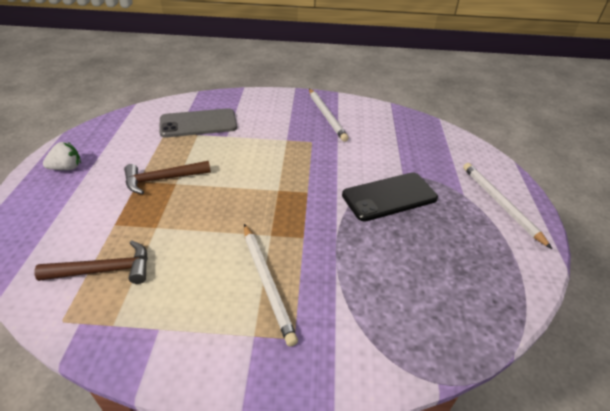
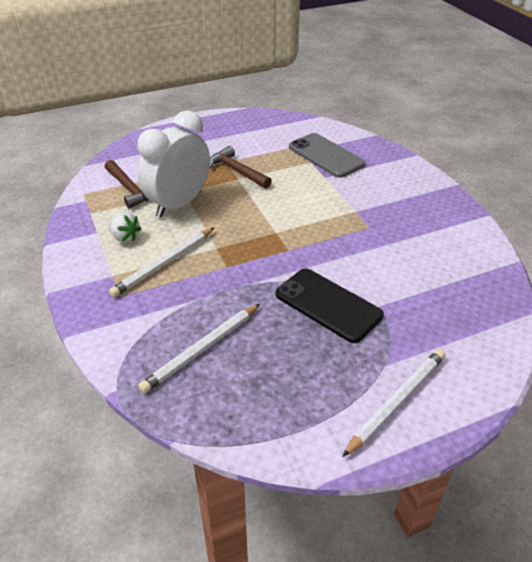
camera: 65 degrees right, 0 degrees up
(67, 168) = (213, 128): white strawberry -> white strawberry (125, 237)
(175, 238) = (179, 204): none -> white clock
(326, 116) = (427, 221): white pencil -> white pencil (202, 349)

